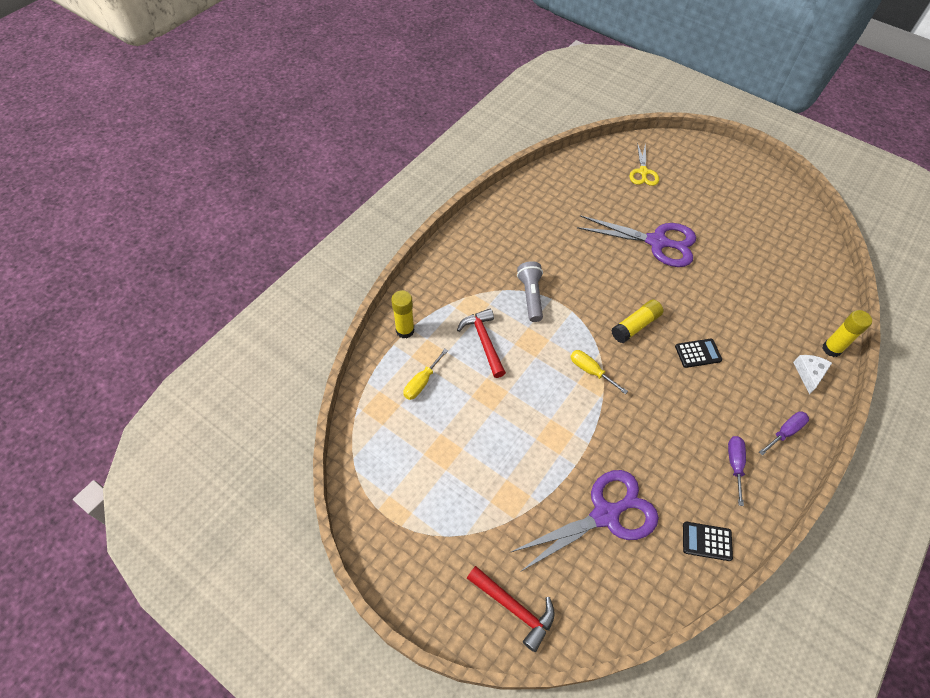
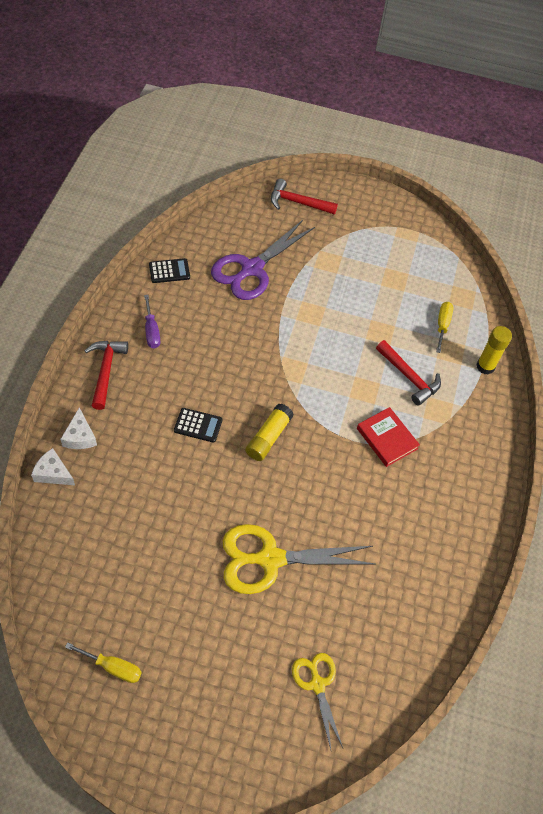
camera: 155 degrees right, 0 degrees up
(530, 296) = (387, 438): grey flashlight -> red book
(590, 371) = (299, 377): yellow screwdriver -> yellow screwdriver (113, 667)
(657, 242) = (270, 559): purple scissors -> yellow scissors
(698, 353) = (198, 425): black calculator -> black calculator turned 135 degrees counterclockwise
(785, 432) = (106, 371): purple screwdriver -> red hammer
(831, 349) = (53, 473): yellow glue stick -> white cheese

